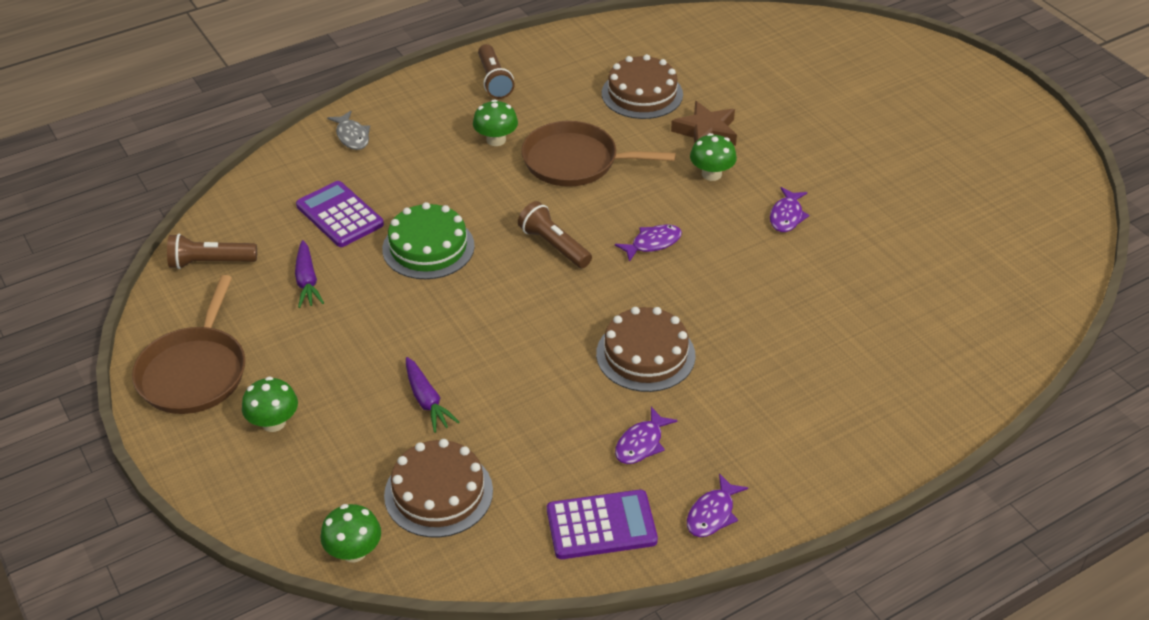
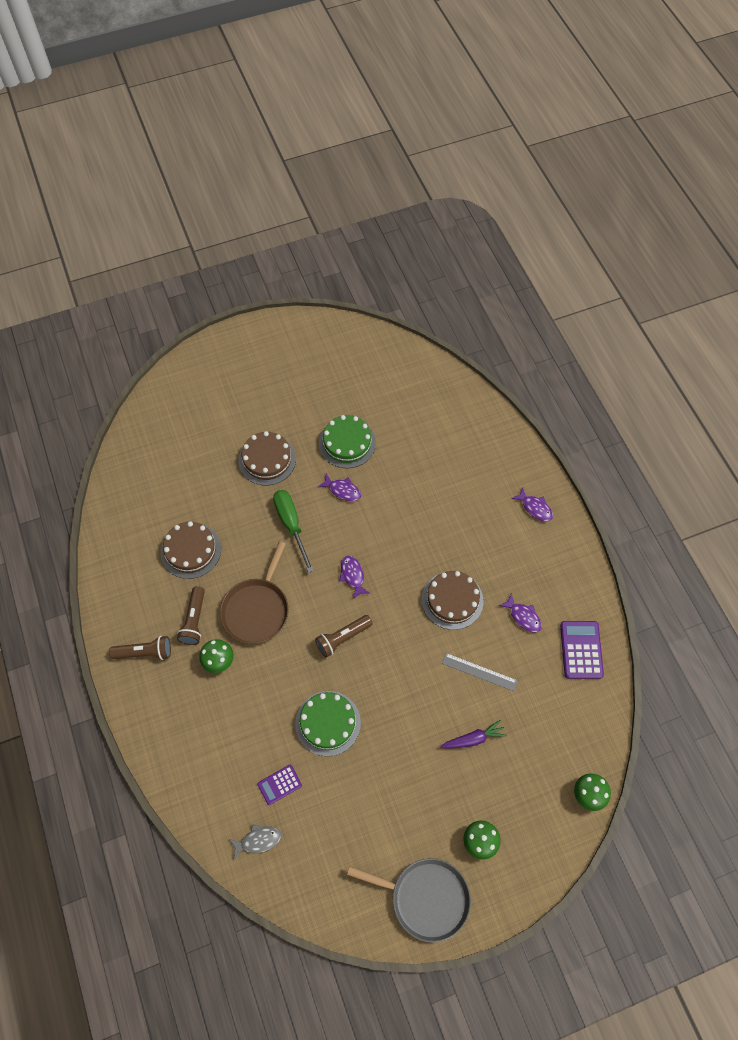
camera: 80 degrees left, 20 degrees up
(194, 372) = (425, 898): brown pan -> grey pan
(210, 262) = (313, 886): brown flashlight -> brown flashlight (194, 620)
(307, 281) = (347, 813): purple carrot -> none
(340, 215) = (279, 784): purple calculator -> purple calculator, size x0.62
(352, 136) = (186, 769): grey fish -> grey fish (258, 840)
(438, 493) = (549, 739): brown cake -> brown cake (267, 459)
(534, 397) = (479, 672): none -> grey ruler
(706, 132) = (245, 518): brown star -> none
(711, 174) = (291, 525): green mushroom -> green screwdriver
(712, 514) = (578, 589): purple fish -> purple fish (535, 508)
(869, 210) = (347, 443): none -> green cake

